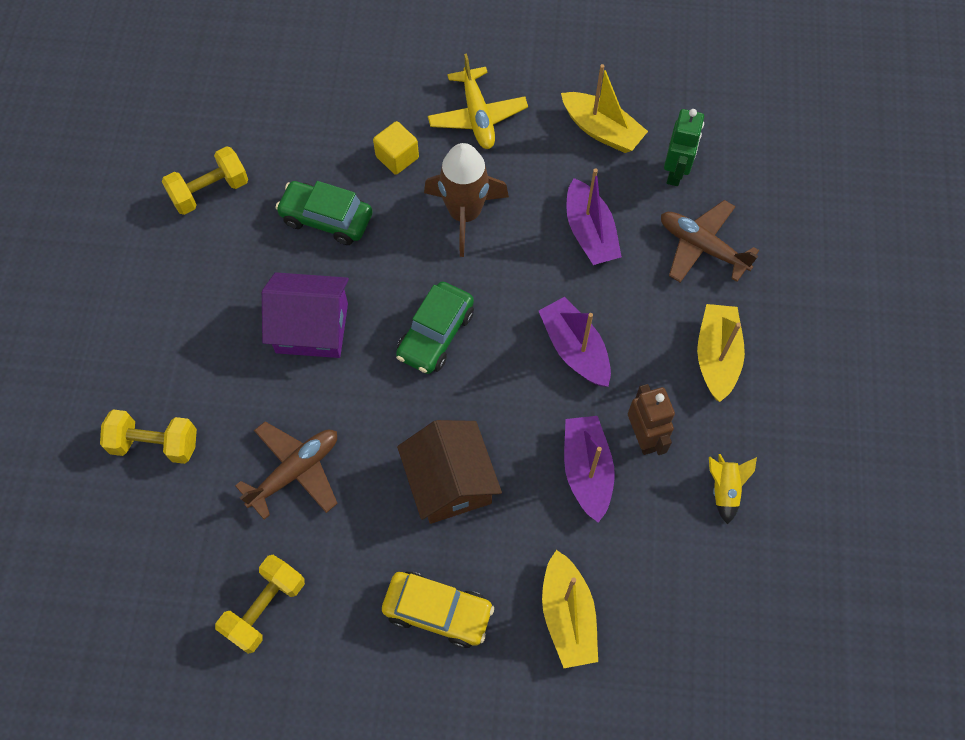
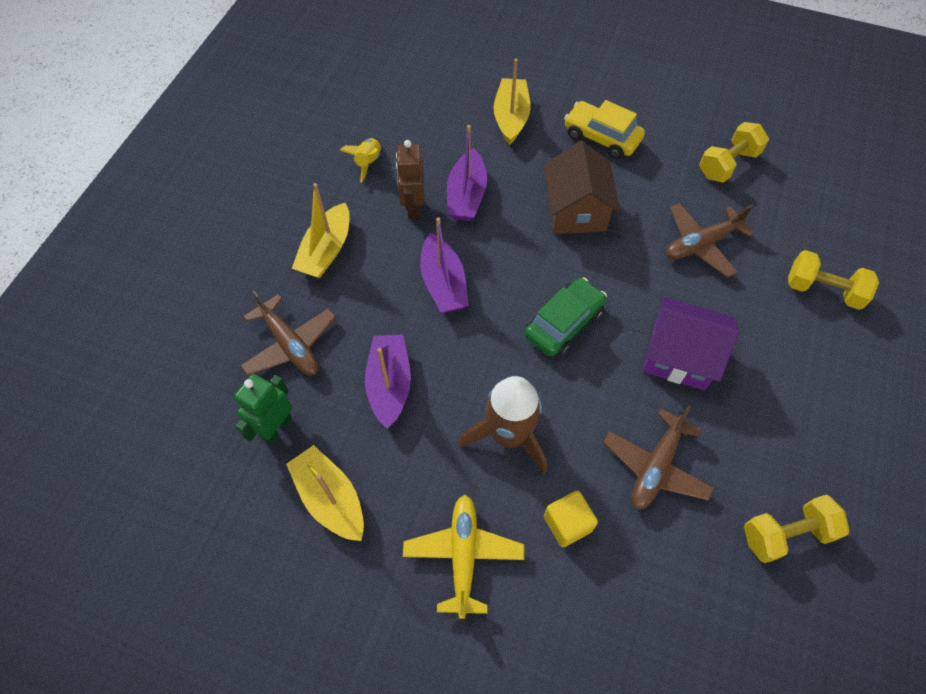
camera: 165 degrees left, 5 degrees down
(326, 219) = (655, 466): green car -> brown plane

